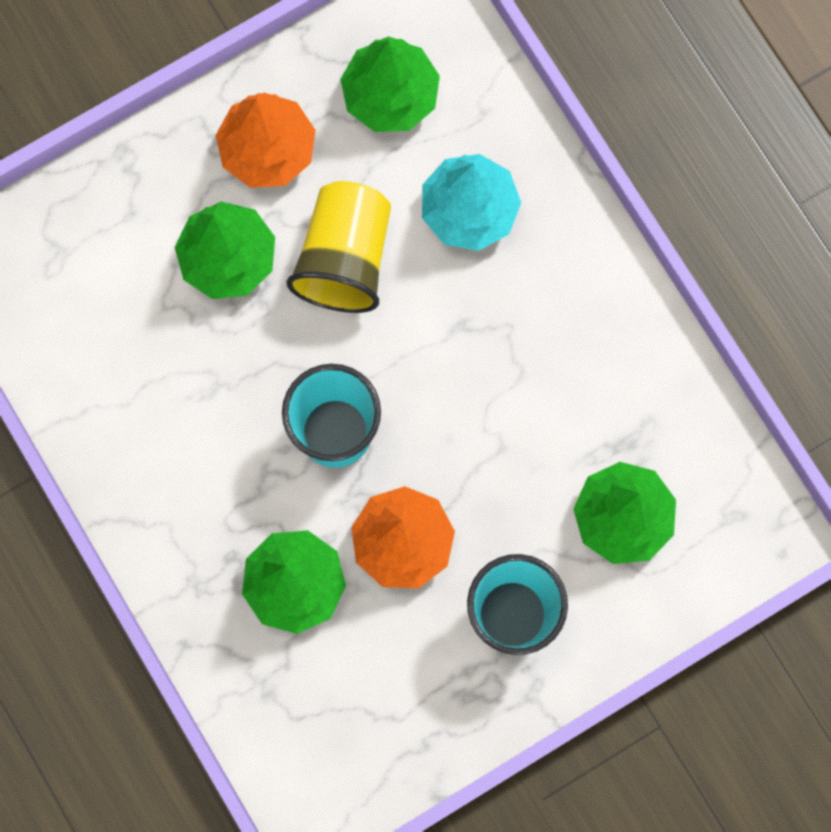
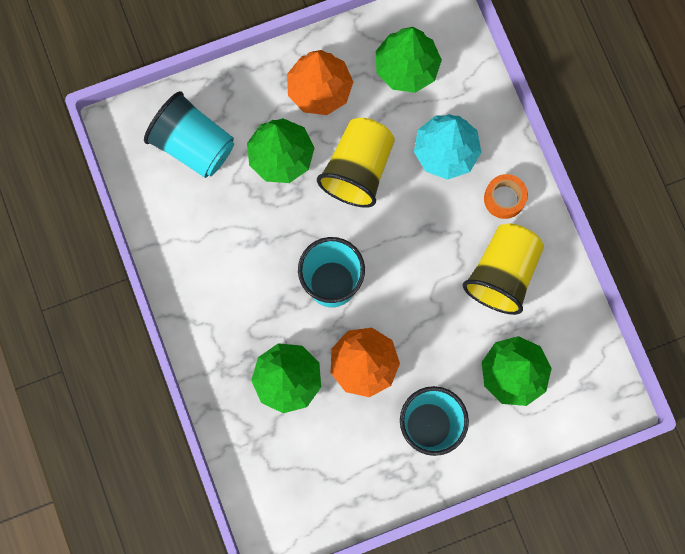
camera: 10 degrees right, 0 degrees up
(95, 263) = (193, 145): none -> turquoise cup
(566, 264) = (504, 198): none -> orange tape
(582, 374) = (502, 273): none -> yellow cup

